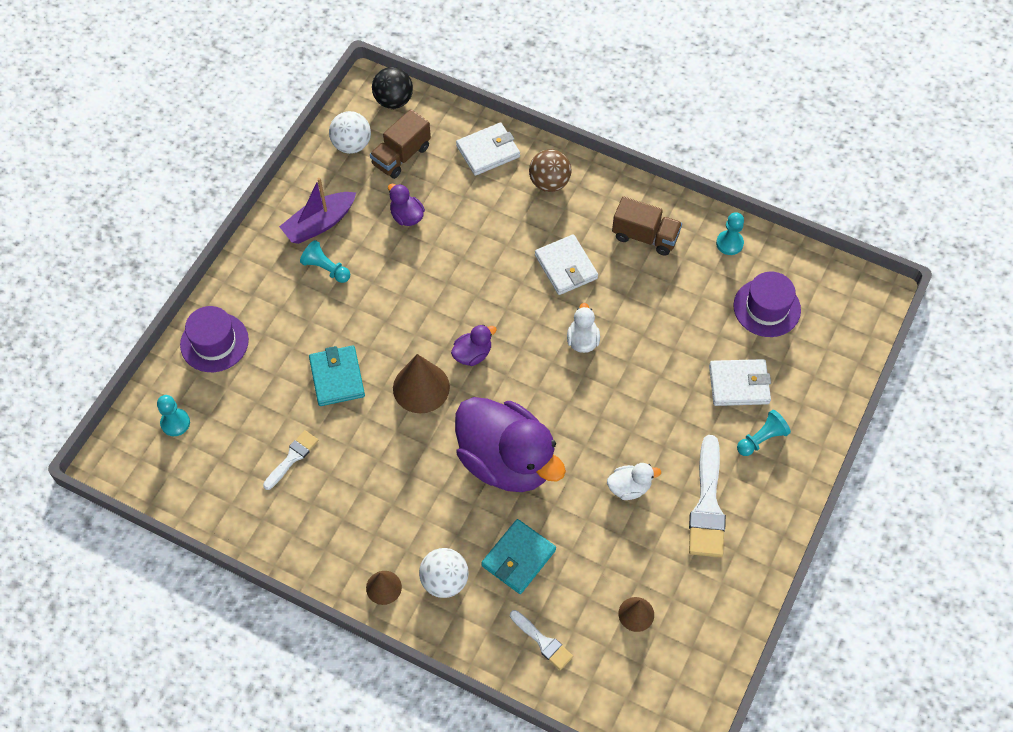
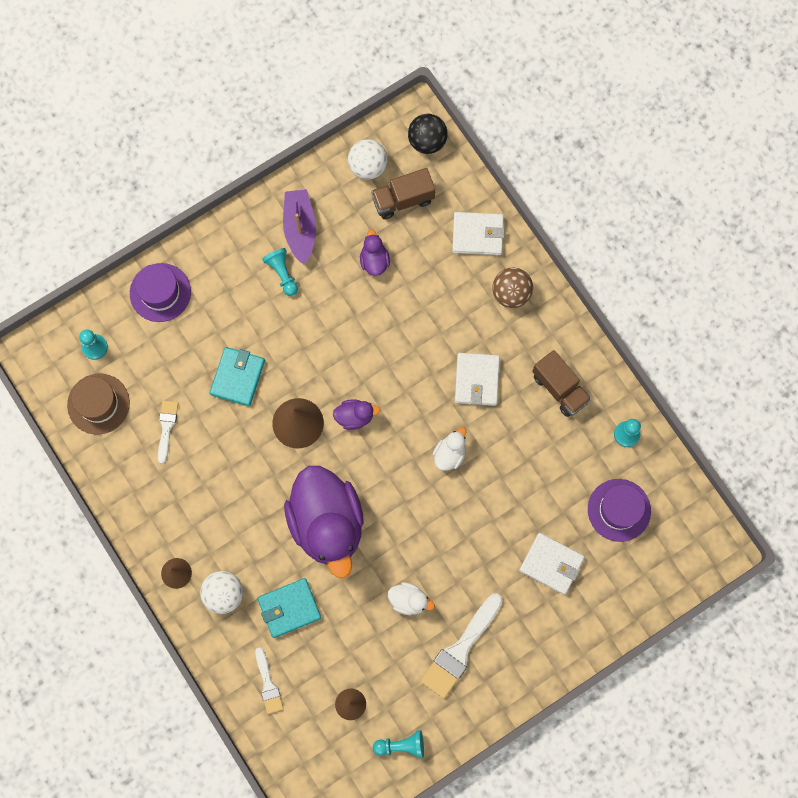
camera: 30 degrees right, 15 degrees up
(209, 472) = (98, 404): none -> brown hat
(292, 458) = (166, 427): white brush -> white brush turned 60 degrees counterclockwise
(319, 224) = (300, 229): purple boat -> purple boat turned 90 degrees clockwise
(761, 439) = (539, 620): turquoise pawn -> turquoise pawn (401, 745)

